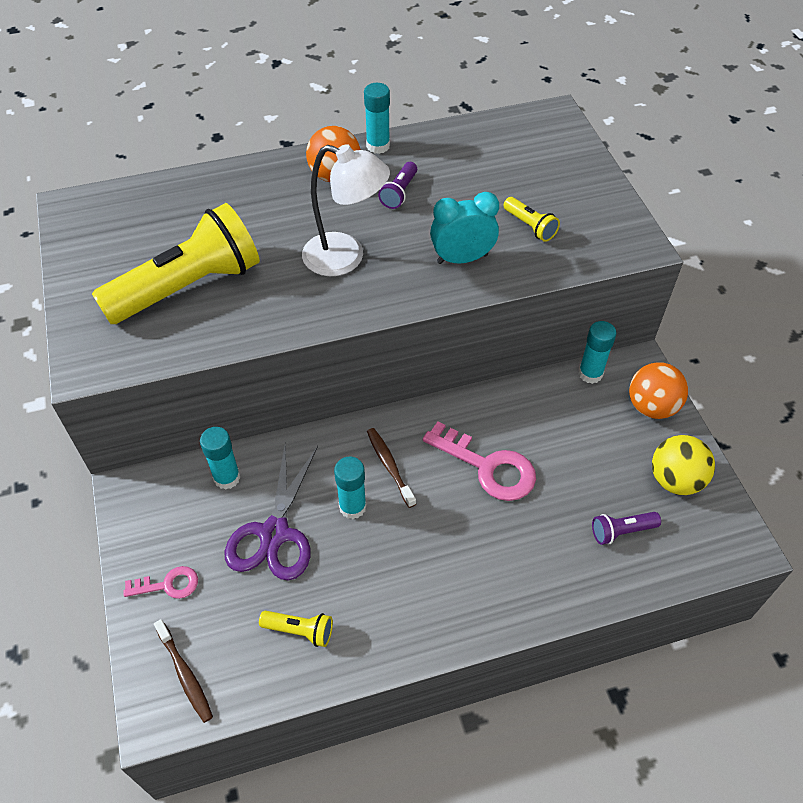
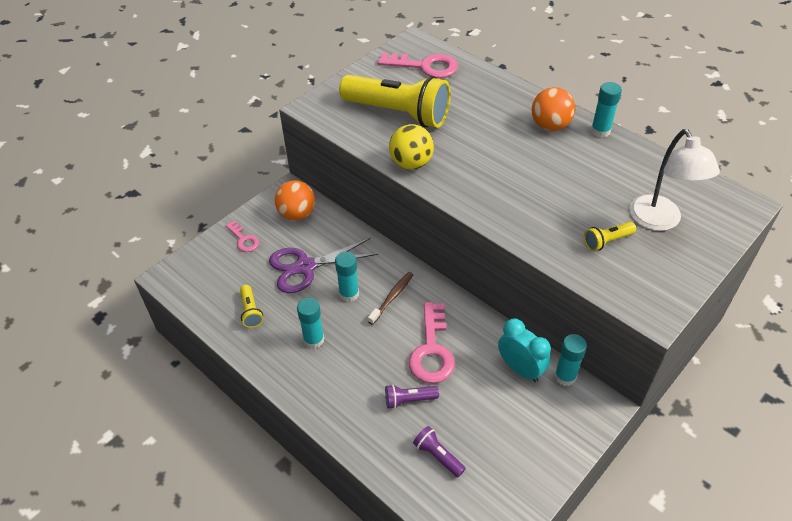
camera: 60 degrees right, 5 degrees down
(129, 221) = (425, 66): none -> pink key
(185, 674) = (197, 275): brown toothbrush -> none
(227, 477) = (327, 226): turquoise glue stick -> turquoise glue stick (314, 340)
(346, 258) = (483, 165): white lamp -> white lamp (659, 221)
(399, 193) = (567, 161): purple flashlight -> purple flashlight (409, 400)
(462, 259) = (538, 219): turquoise clock -> turquoise clock (520, 369)
(530, 226) = (607, 241): yellow flashlight -> yellow flashlight turned 45 degrees clockwise
(651, 406) = (568, 431): orange ball -> orange ball (297, 214)
(675, 480) = (511, 475): yellow ball -> yellow ball (411, 163)

